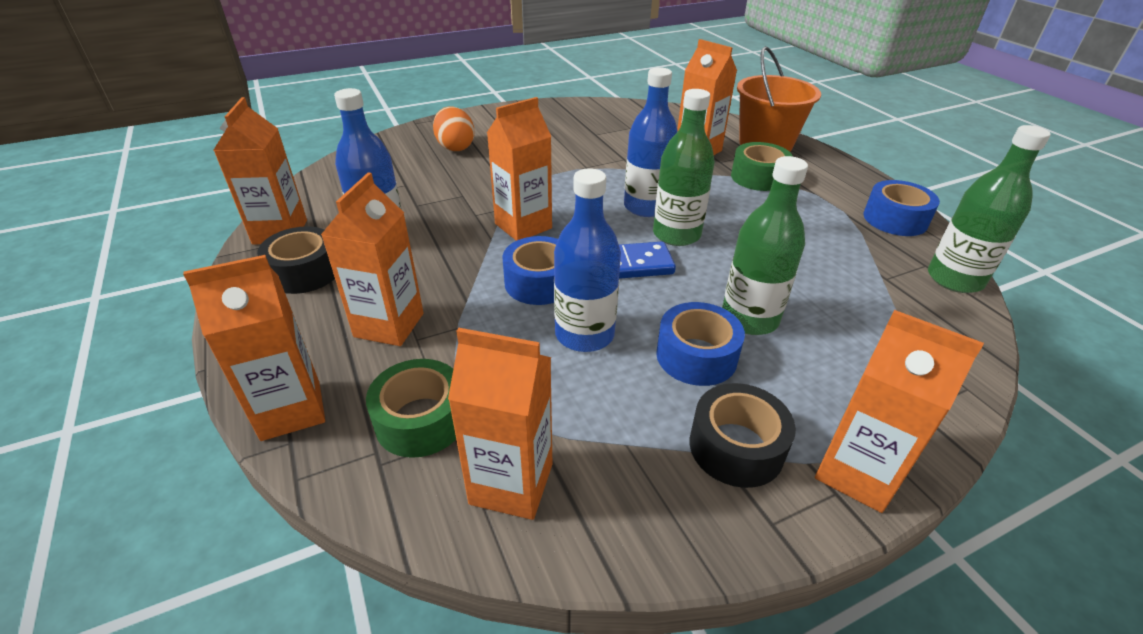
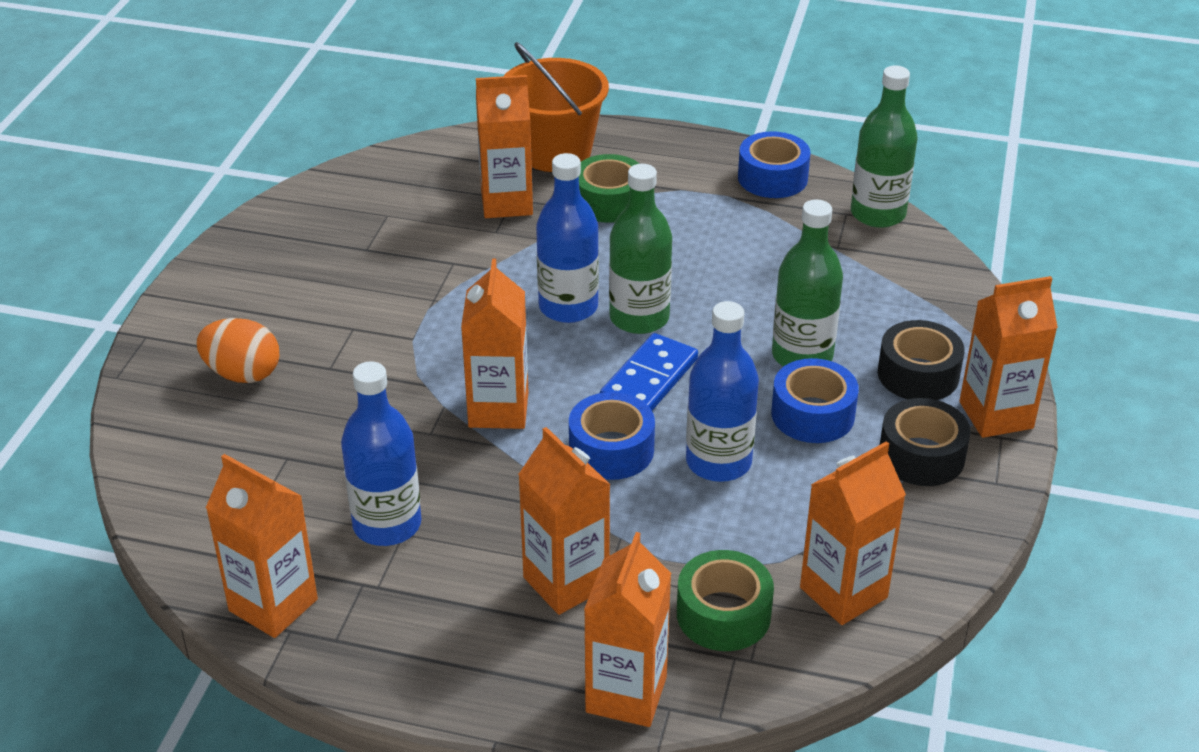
camera: 50 degrees left, 0 degrees up
(305, 272) = (393, 612): black tape -> black tape (918, 374)

